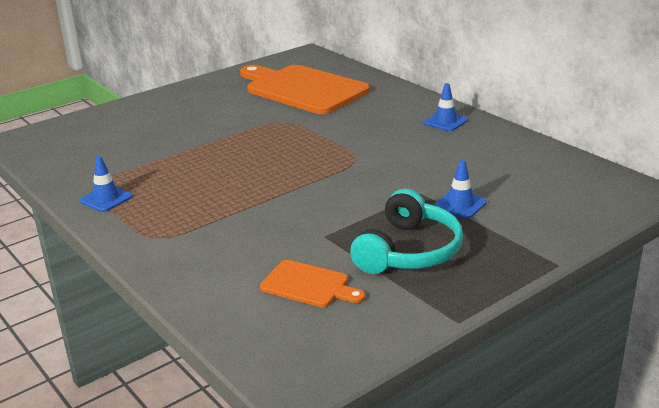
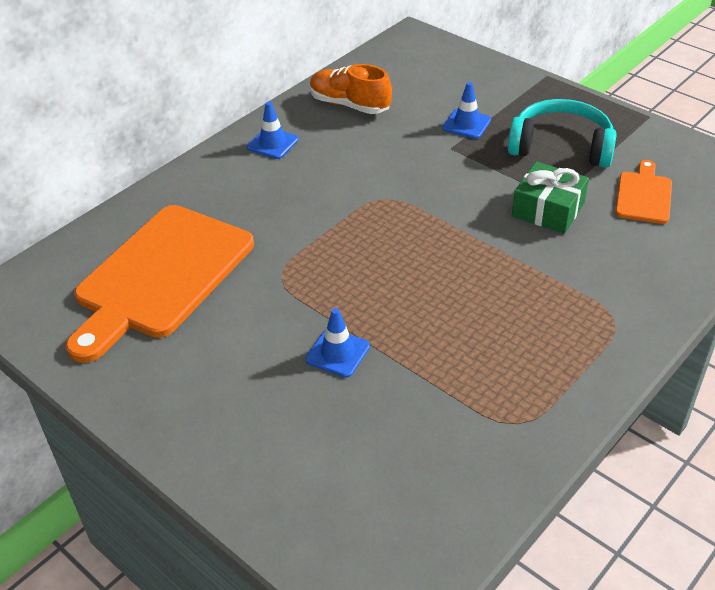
camera: 100 degrees left, 15 degrees up
(106, 199) = (548, 397): blue traffic cone -> blue traffic cone (337, 353)
(309, 228) = (548, 210): none -> green gift
(502, 153) = (349, 105): none -> orange shoe

